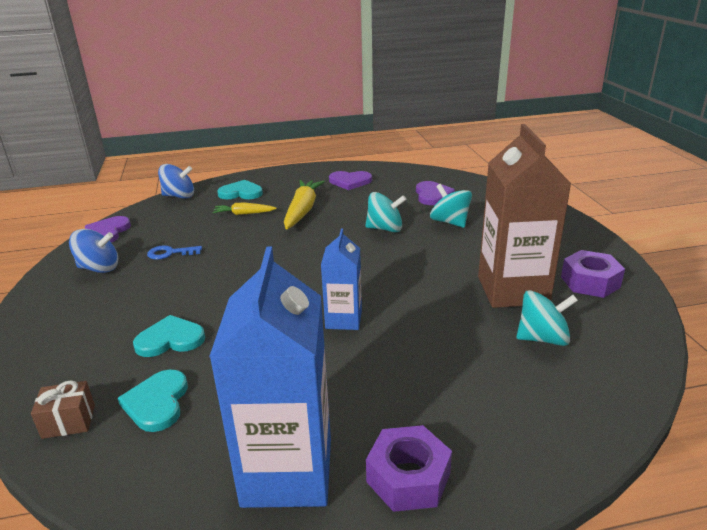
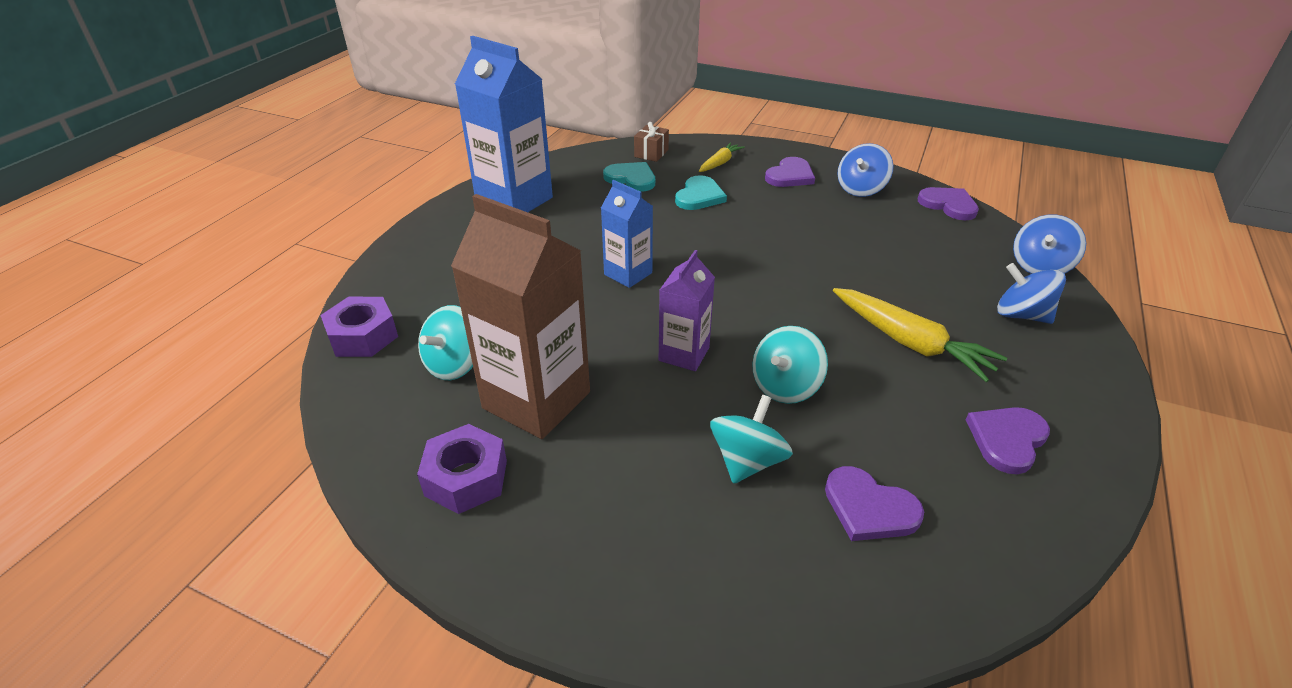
camera: 125 degrees right, 10 degrees up
(88, 307) = (790, 176): none -> purple heart
(170, 253) = (860, 226): blue key -> none
(241, 193) = (1021, 315): turquoise heart -> blue spinning top
(244, 214) = (936, 295): yellow carrot -> yellow carrot (719, 163)
(401, 263) = (684, 354): none -> purple carton
(408, 477) = (450, 232): purple nut -> purple nut (363, 336)
(450, 222) = (747, 461): turquoise spinning top -> turquoise spinning top turned 60 degrees counterclockwise

